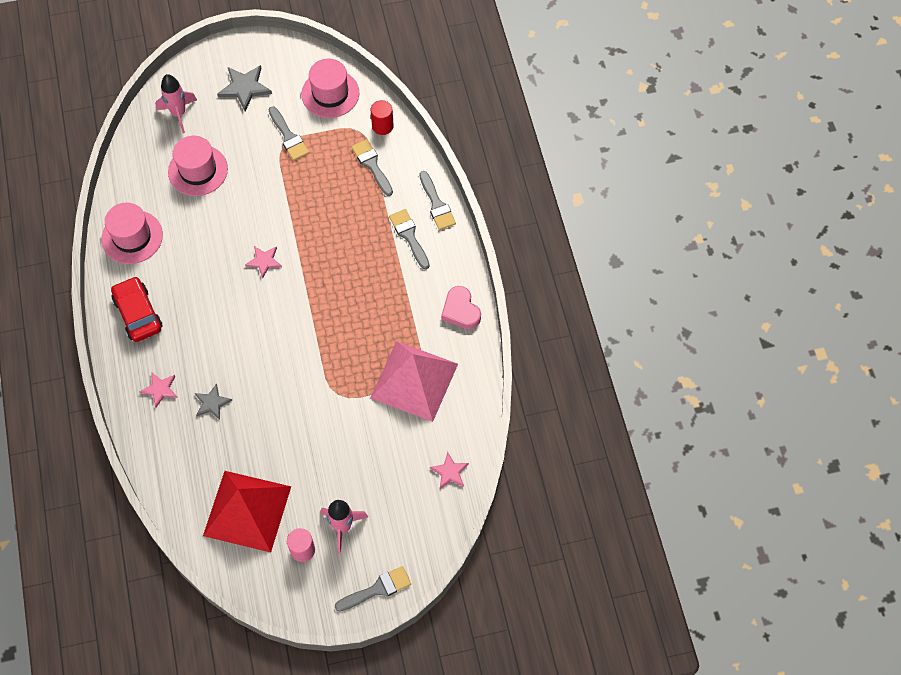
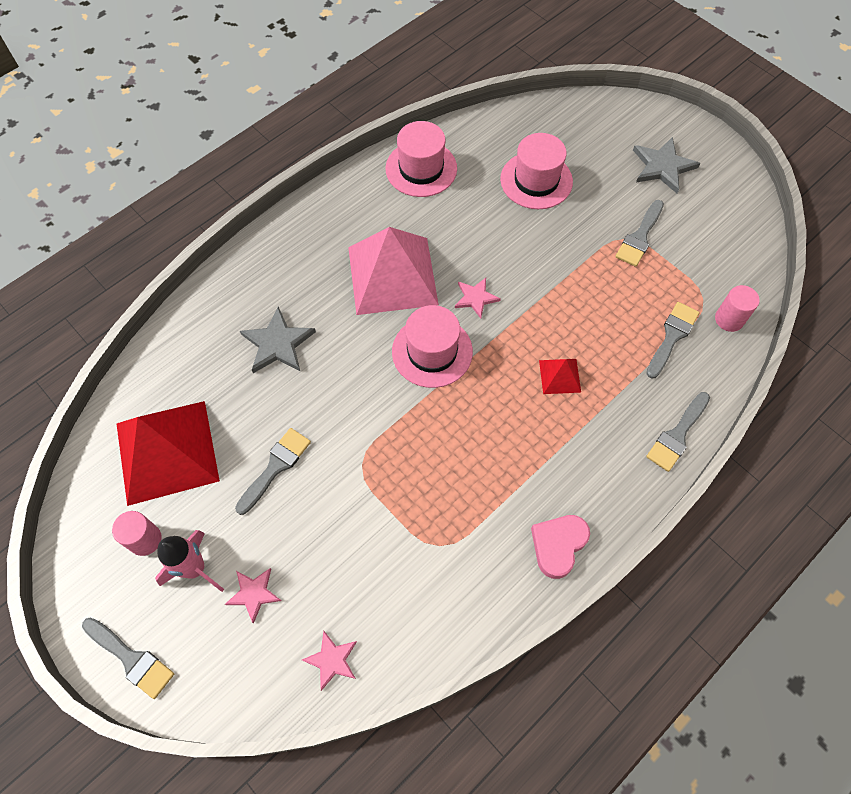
camera: 60 degrees right, 0 degrees up
(138, 314) = (340, 221): red car -> none
(160, 389) = (266, 287): pink star -> pink star (254, 593)
(179, 114) = (586, 129): pink rocket -> none
(212, 403) = (278, 344): grey star -> grey star, size x1.57
(330, 93) = (724, 246): pink hat -> pink hat (432, 351)
(354, 245) = (559, 376): none -> red pyramid
(382, 126) = (729, 319): red cylinder -> pink cylinder
(409, 236) = (613, 428): grey brush -> grey brush (275, 467)
(414, 381) = (429, 543): pink pyramid -> pink pyramid (392, 275)

